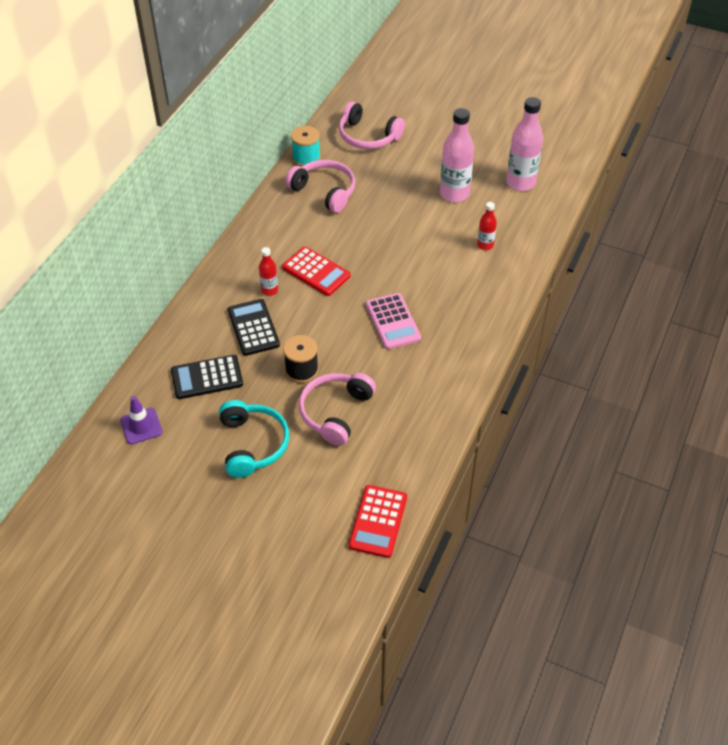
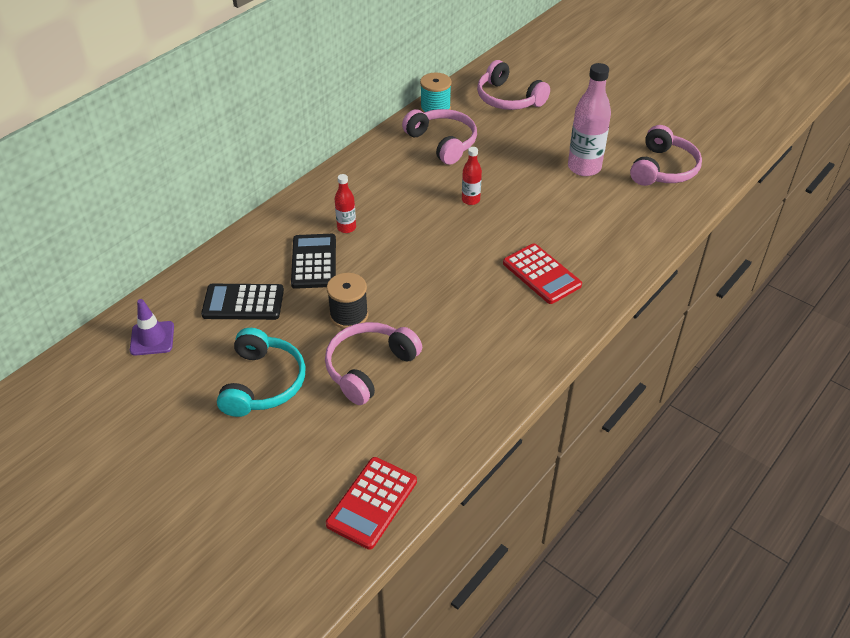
camera: 15 degrees right, 5 degrees down
(316, 272) = (403, 218): red calculator -> red calculator (541, 274)
(393, 321) = (470, 284): pink calculator -> none
(485, 245) = (602, 224): red bottle -> red bottle (470, 200)
(520, 183) = (663, 169): pink bottle -> pink headphones

